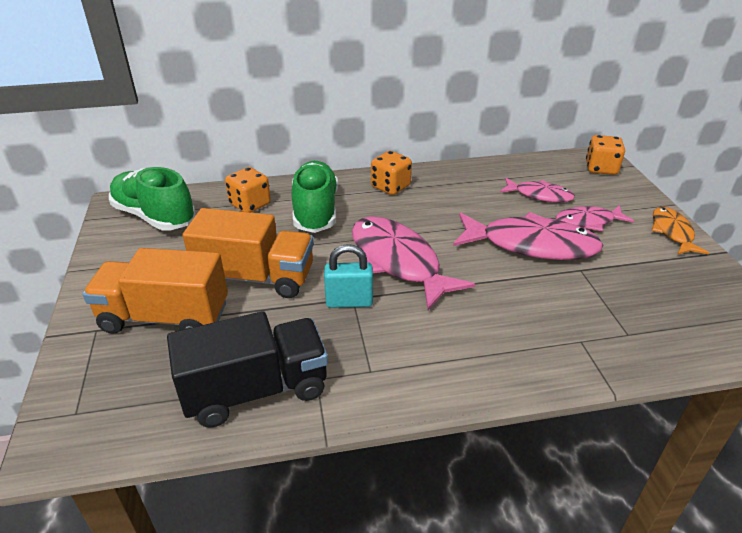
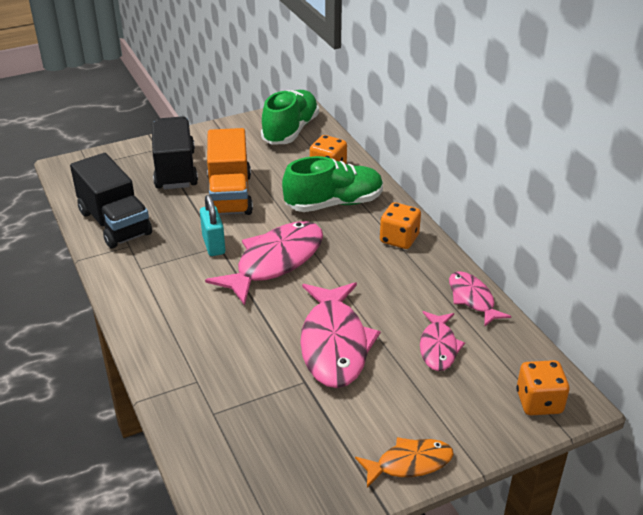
camera: 75 degrees right, 0 degrees up
(165, 317) = (175, 170): orange truck -> black truck
(588, 222) = (399, 388): pink fish -> pink fish (472, 299)

